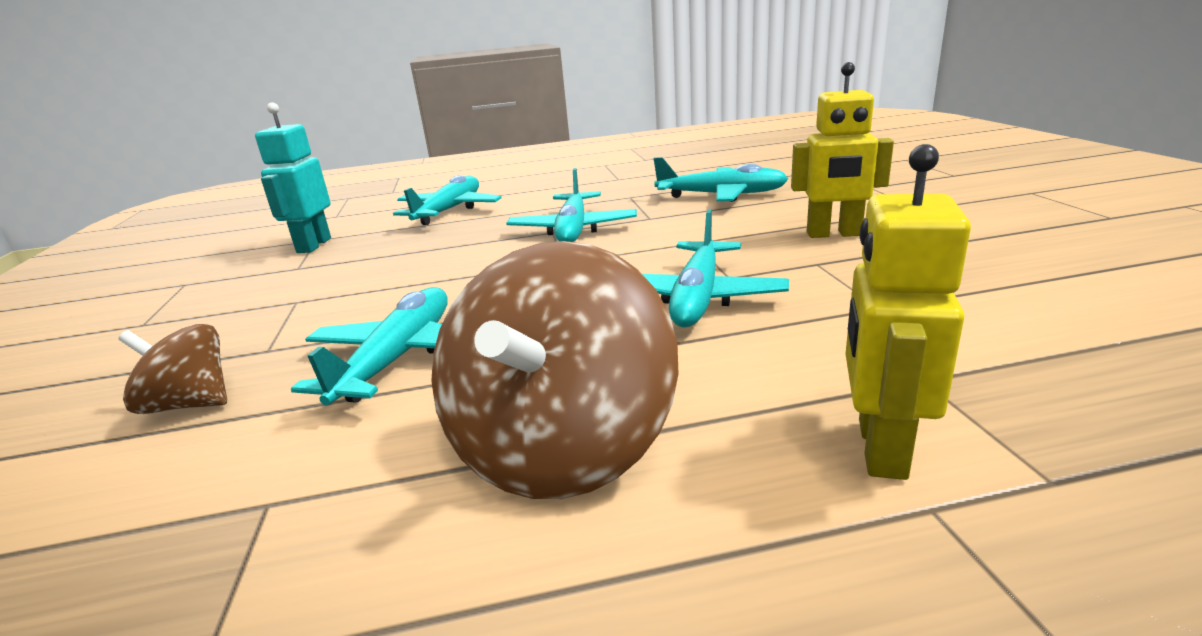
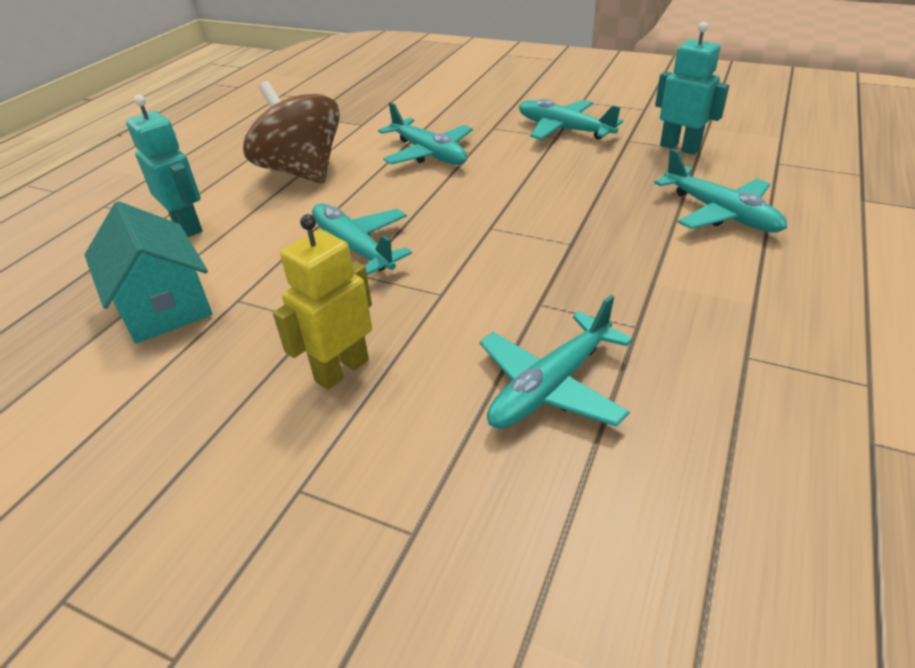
camera: 125 degrees right, 15 degrees up
(190, 404) = (458, 113): brown spinning top -> none
(573, 229) = (561, 253): turquoise plane -> turquoise plane (564, 129)
(880, 448) = (188, 226): yellow robot -> turquoise robot
(984, 338) = (163, 305): none -> turquoise house

